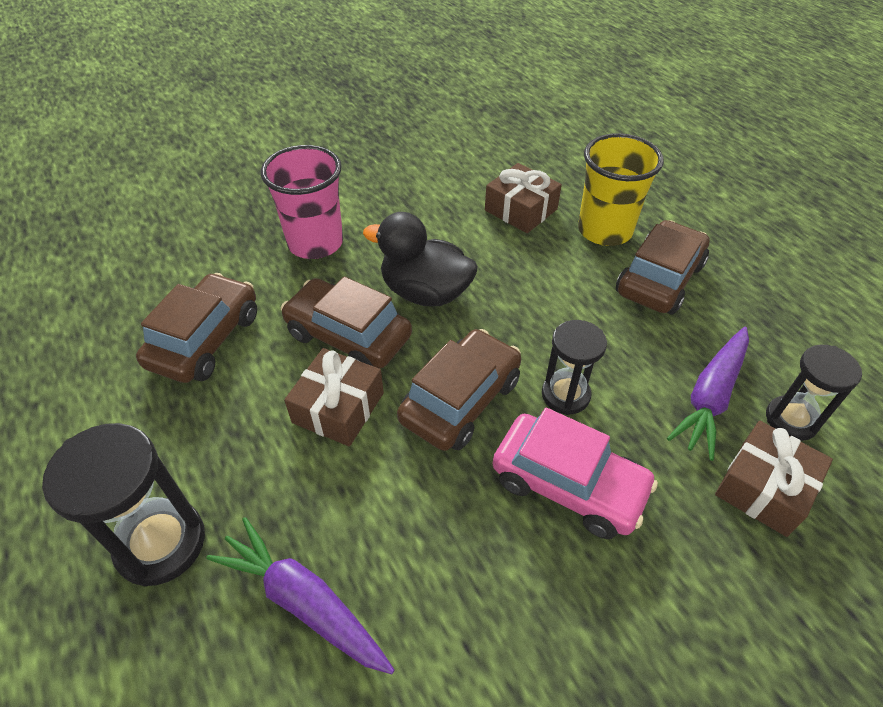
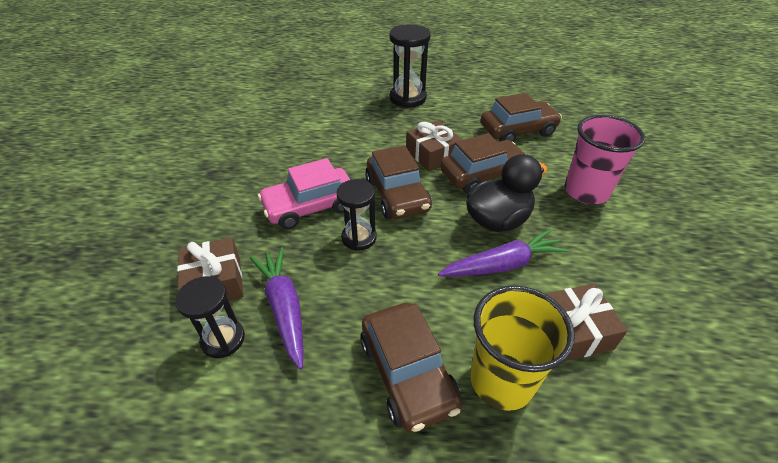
camera: 125 degrees right, 5 degrees down
(205, 339) = (517, 130): brown car -> brown car turned 75 degrees counterclockwise
(304, 601) = (349, 119): purple carrot -> purple carrot (503, 265)

